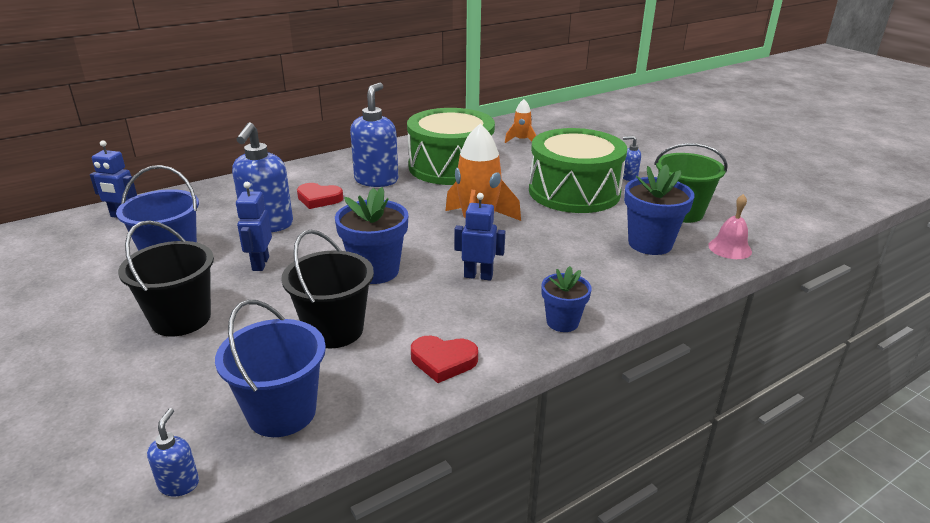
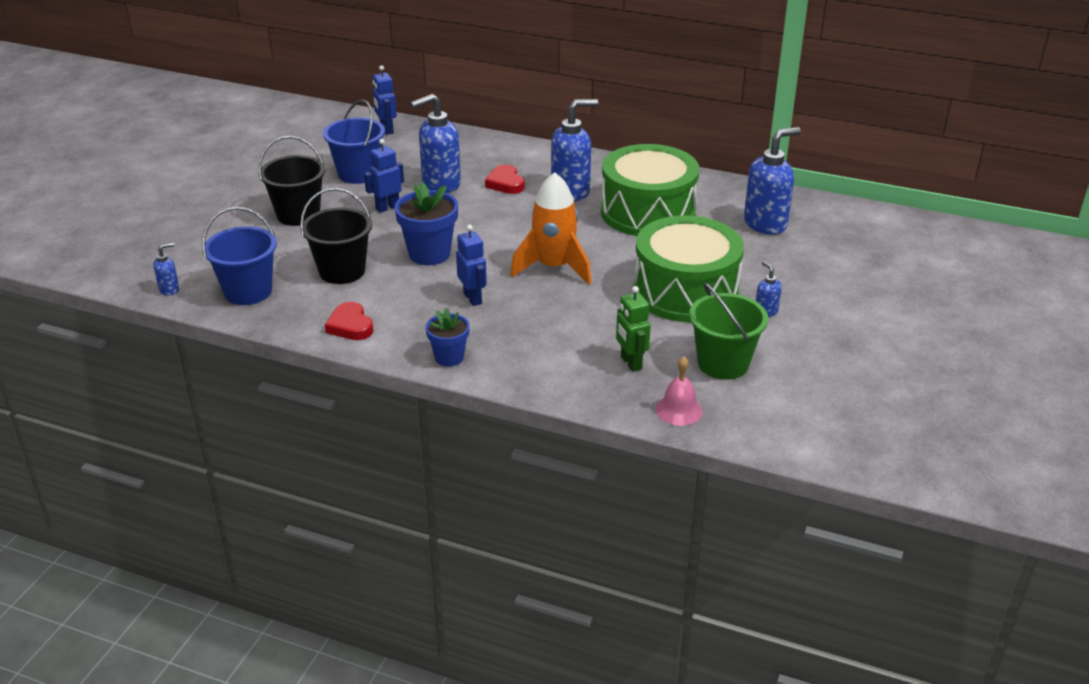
camera: 55 degrees right, 5 degrees up
(521, 140) = (765, 224): orange rocket -> blue soap dispenser
(650, 244) = (630, 363): blue flower pot -> green robot

